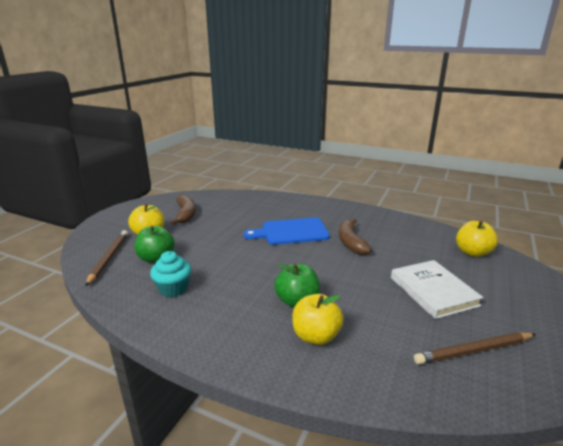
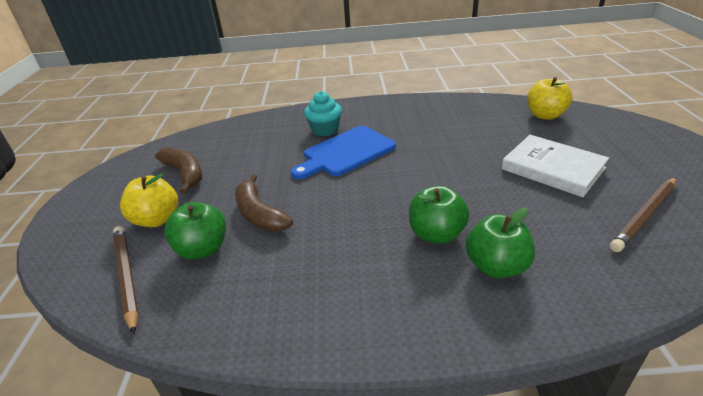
camera: 25 degrees left, 10 degrees up
(173, 289) = (269, 281): turquoise cupcake -> turquoise cupcake (325, 130)
(316, 336) = (496, 266): yellow apple -> green apple
(351, 242) = (423, 143): brown banana -> brown banana (259, 214)

